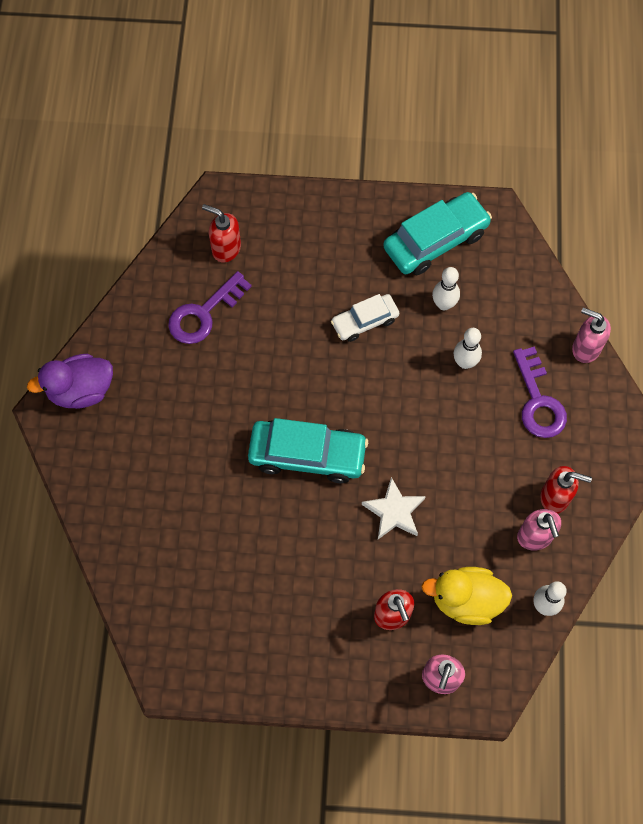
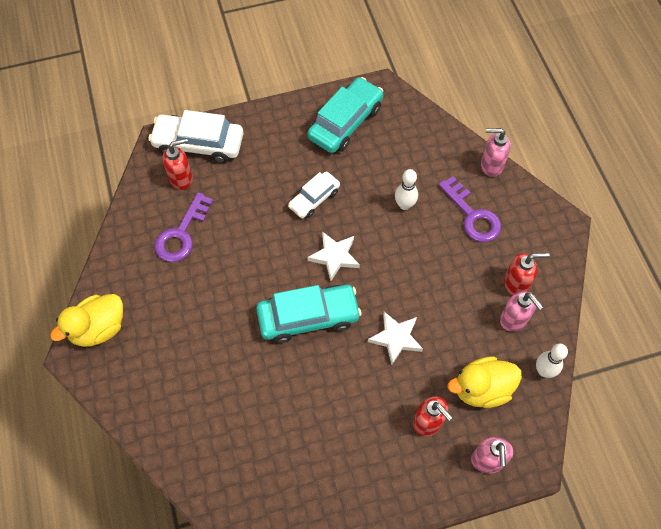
camera: 20 degrees left, 5 degrees down
(81, 390) = (98, 328): purple duck -> yellow duck
(226, 248) = (181, 178): red soap dispenser -> red soap dispenser turned 150 degrees clockwise
(259, 213) = (198, 144): none -> white car
(362, 396) = (334, 257): none -> white star
(444, 304) = (370, 167): white bowling pin -> none

